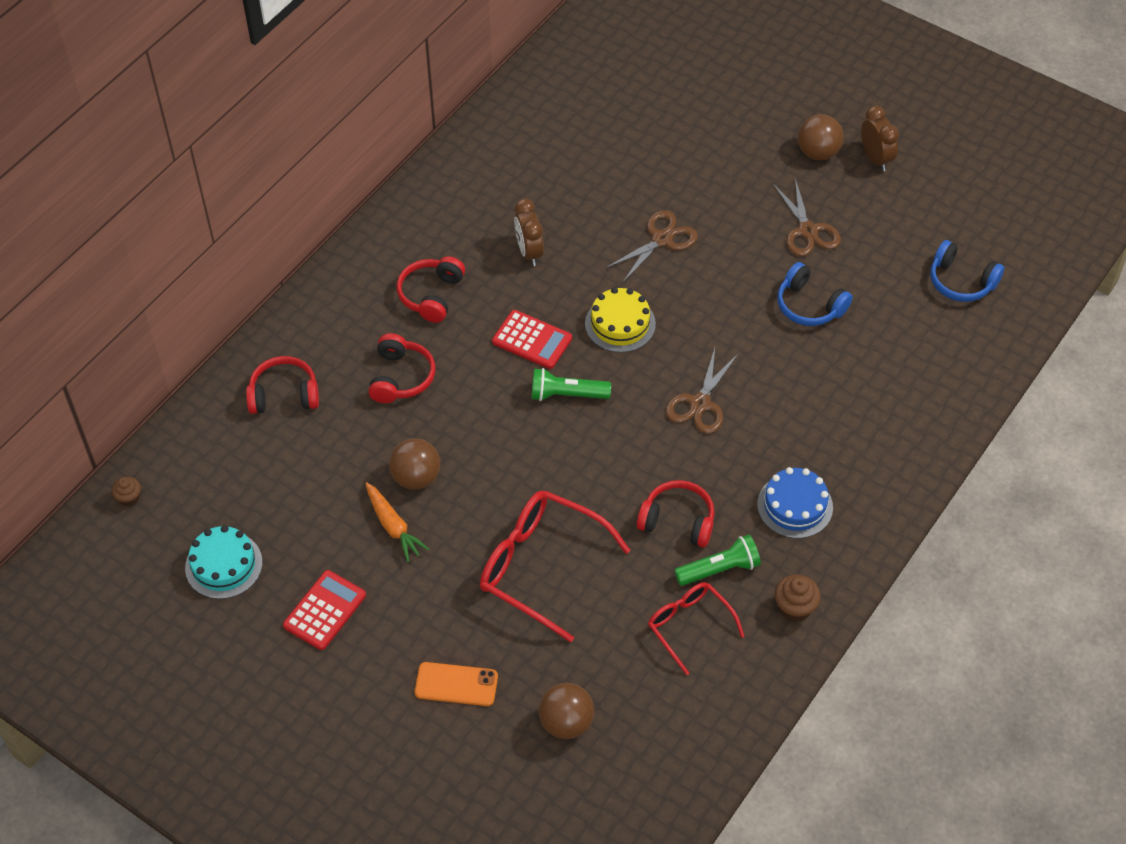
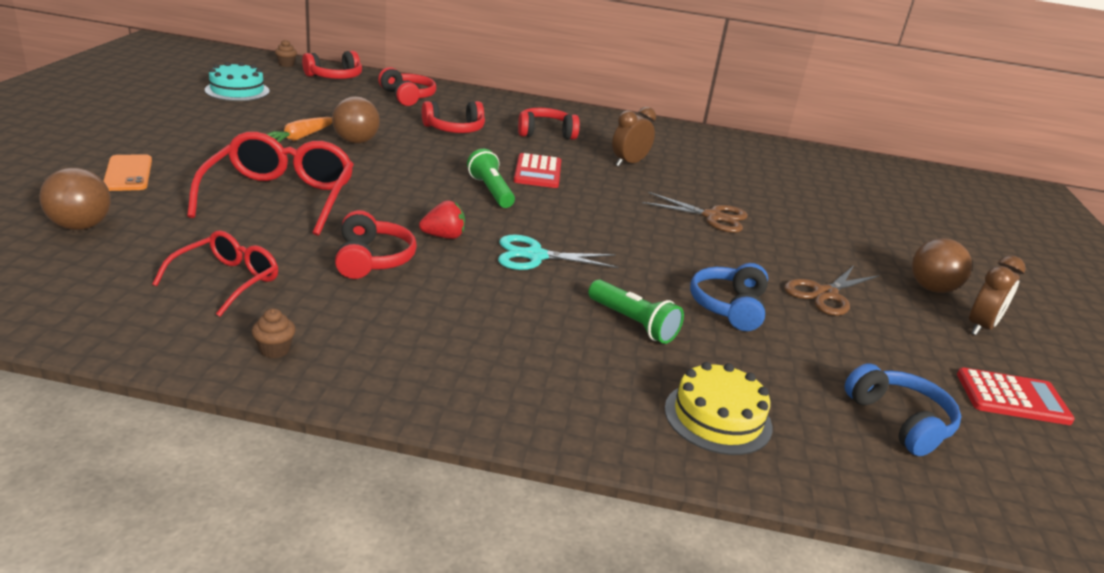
camera: 60 degrees right, 25 degrees down
(193, 454) = (335, 77): none -> red headphones
(324, 610) = (202, 122): red calculator -> red calculator (1012, 398)
(620, 324) = (594, 207): yellow cake -> yellow cake (717, 417)
(649, 459) = (443, 236): none -> red strawberry
(700, 404) = (535, 256): brown scissors -> turquoise scissors
(719, 569) = (316, 291): green flashlight -> green flashlight (633, 323)
(795, 506) = (435, 331): blue cake -> none
(795, 608) = (275, 350): brown cupcake -> brown cupcake, size x0.66
(961, 281) = (900, 421): blue headphones -> blue headphones turned 150 degrees clockwise

